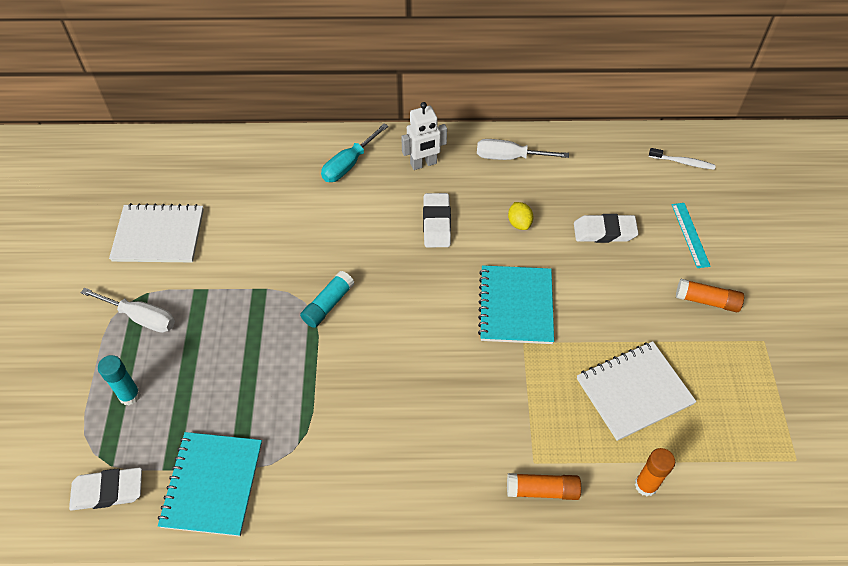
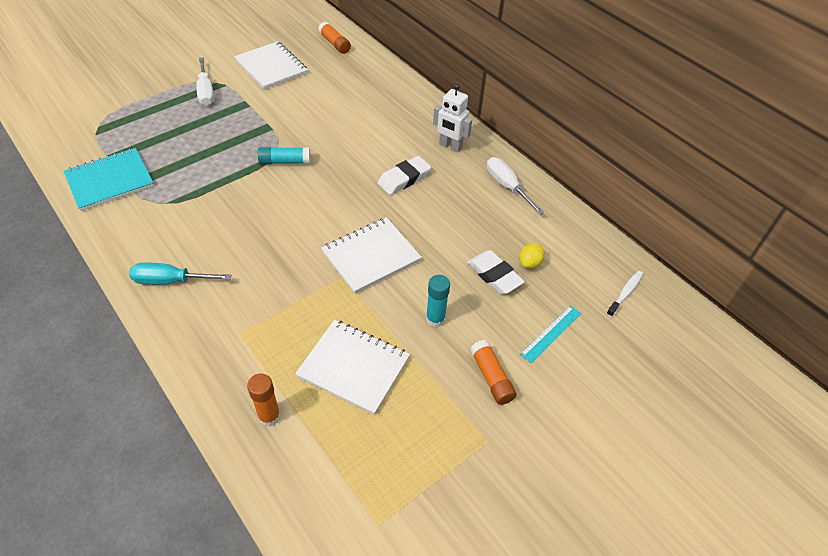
camera: 50 degrees right, 5 degrees down
(108, 491) = (77, 142): white eraser -> none
(130, 395) = (148, 116): turquoise glue stick -> turquoise glue stick (435, 319)
(349, 164) = (410, 113): turquoise screwdriver -> turquoise screwdriver (171, 281)
(515, 306) = (371, 256): turquoise notebook -> white notebook
(519, 223) = (450, 221): yellow lemon -> yellow lemon (529, 263)
(542, 490) = (218, 350): orange glue stick -> orange glue stick (334, 44)
(683, 162) = (625, 293): white toothbrush -> white toothbrush turned 120 degrees counterclockwise

